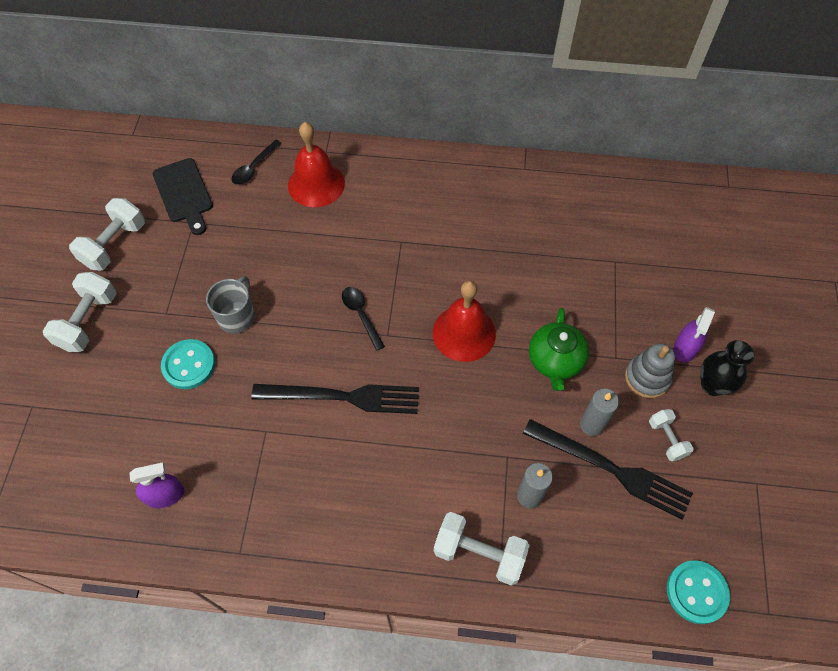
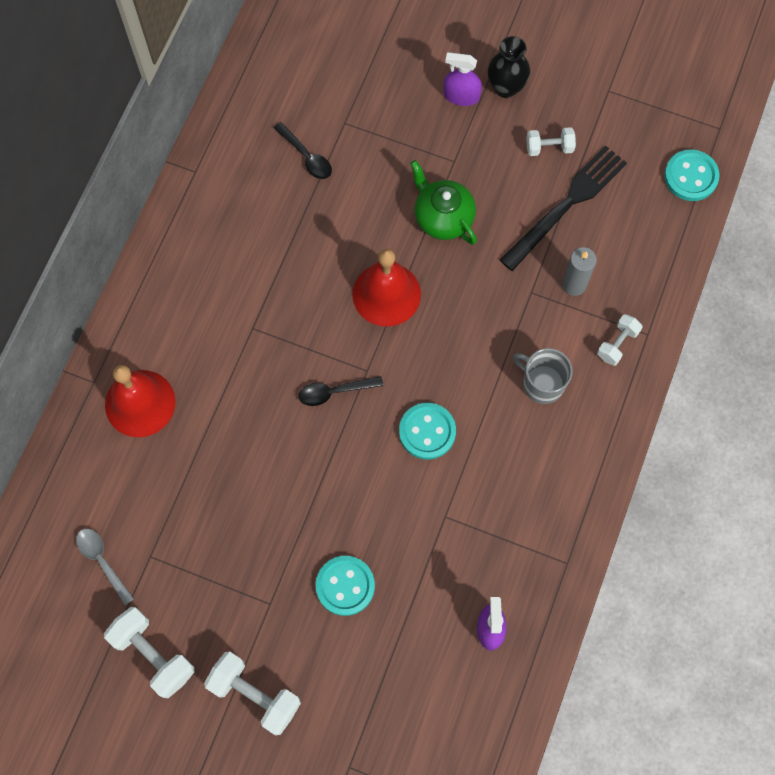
camera: 75 degrees left, 10 degrees up
(184, 194) = (102, 561): black cutting board -> grey spoon
(237, 316) = (298, 524): grey mug -> grey mug (542, 383)
(254, 167) = (90, 471): black spoon -> black spoon (306, 156)
(342, 397) = (427, 431): black fork -> turquoise button
(479, 553) = (617, 344): white dumbbell -> white dumbbell, size x0.59
(555, 361) = (443, 217): green teapot -> green teapot turned 150 degrees counterclockwise
(592, 425) = (518, 207): grey candle -> none
(647, 377) = (483, 141): grey stacking toy -> none
(685, 348) = (461, 96): purple spray bottle -> purple spray bottle turned 150 degrees clockwise

